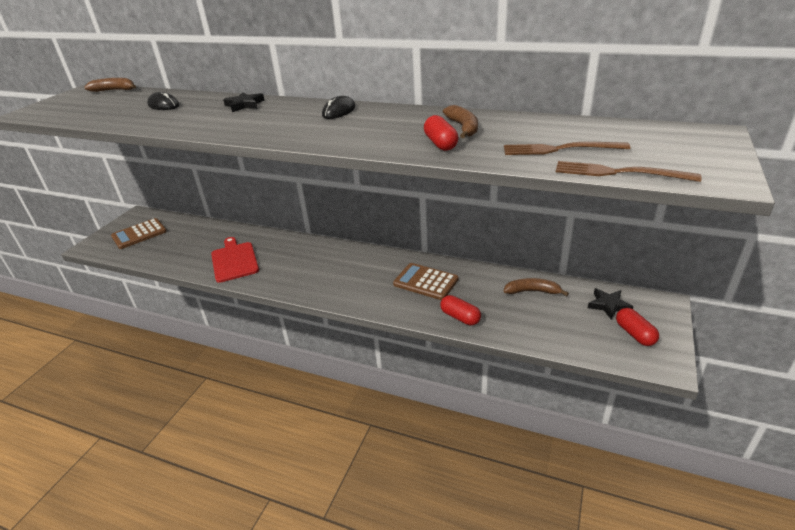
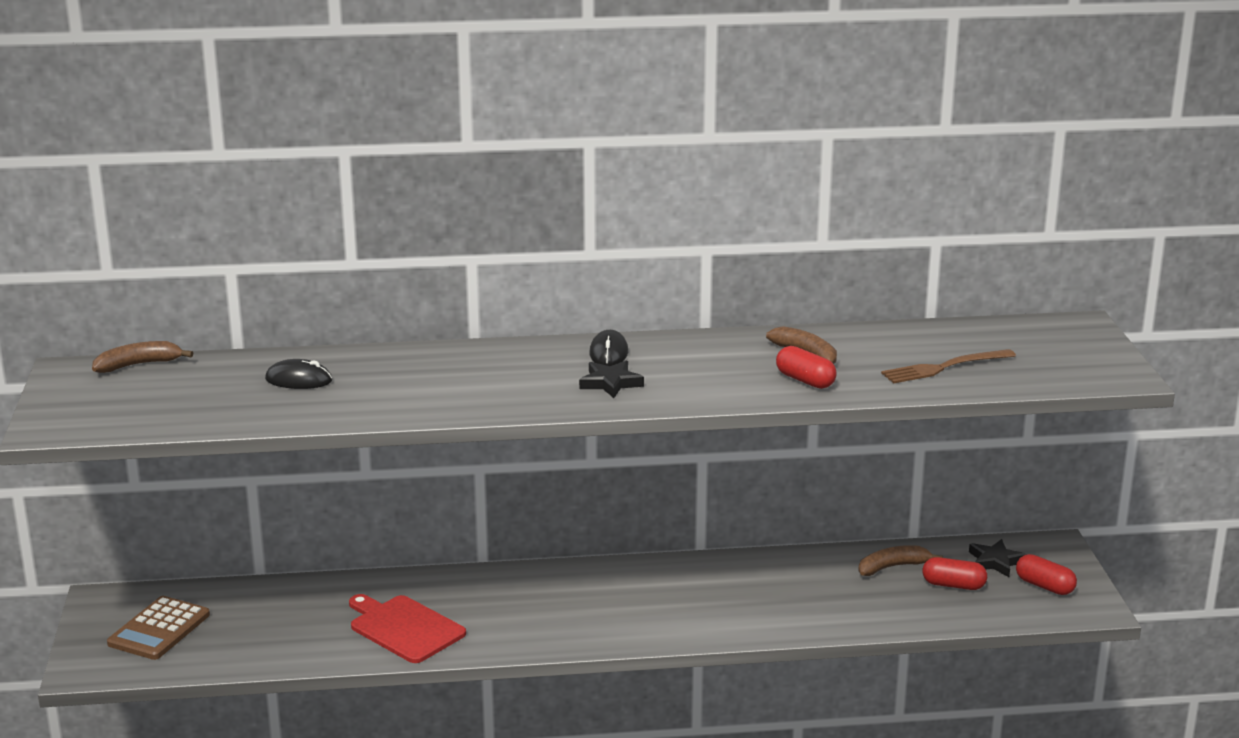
camera: 30 degrees left, 10 degrees down
(244, 105) = (442, 361): black star -> black star (610, 383)
(425, 282) = (741, 588): brown calculator -> none
(460, 317) = (826, 619): red capsule -> red capsule (953, 585)
(618, 173) = (1024, 385): brown fork -> none

